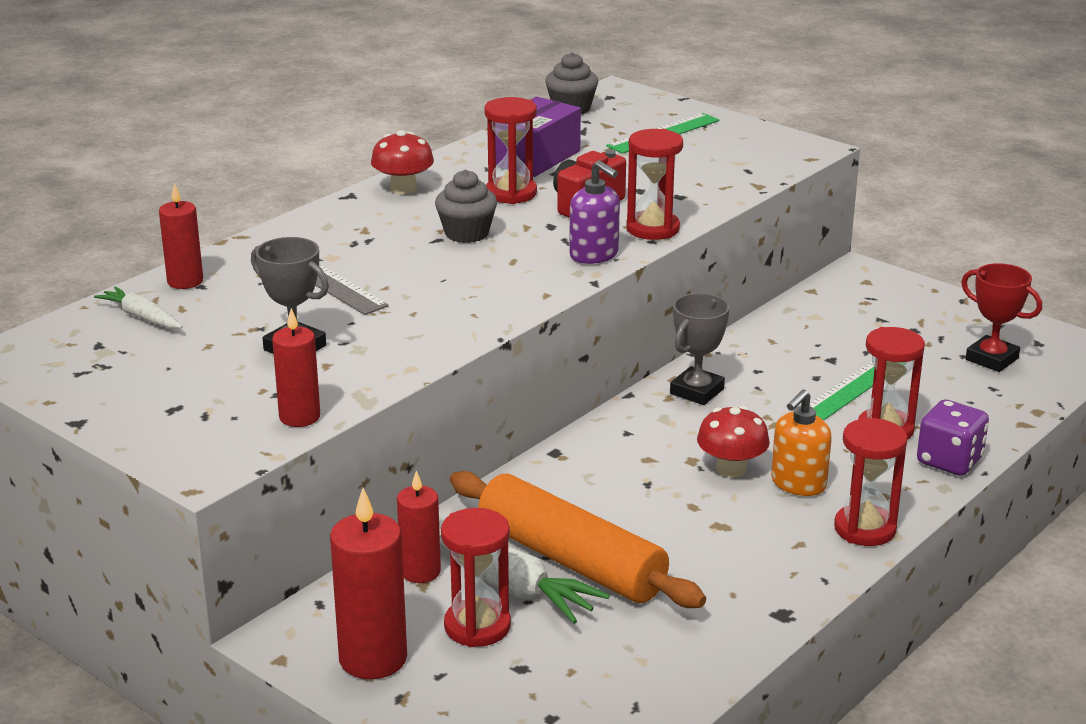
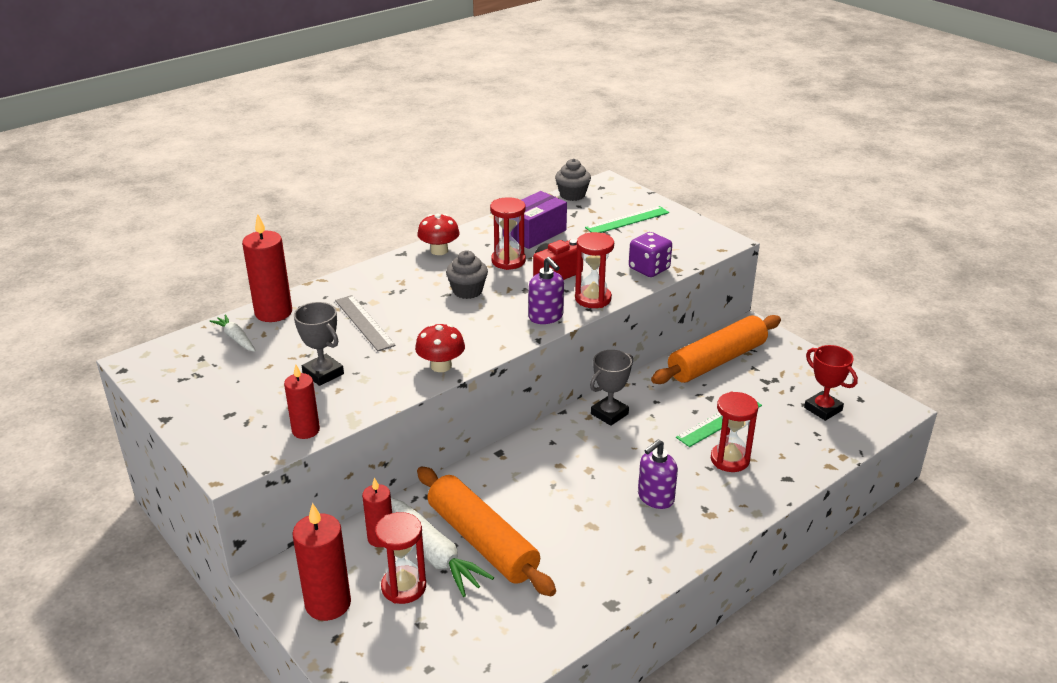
camera: 10 degrees right, 5 degrees up
(185, 281) = (273, 312): red candle -> red candle, size x1.58
(731, 469) = (613, 480): red mushroom -> red mushroom (441, 366)
(798, 484) = (655, 497): orange soap dispenser -> purple soap dispenser
(825, 315) = (717, 361): none -> orange rolling pin
(865, 529) = (690, 541): red hourglass -> none
(949, 461) = (767, 491): purple dice -> purple dice (649, 269)

